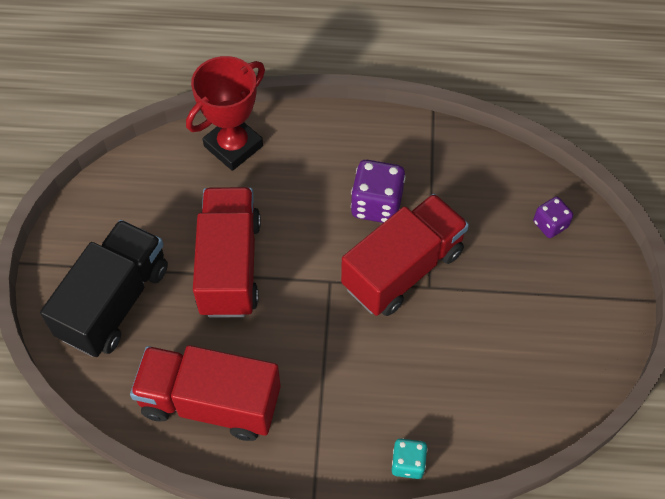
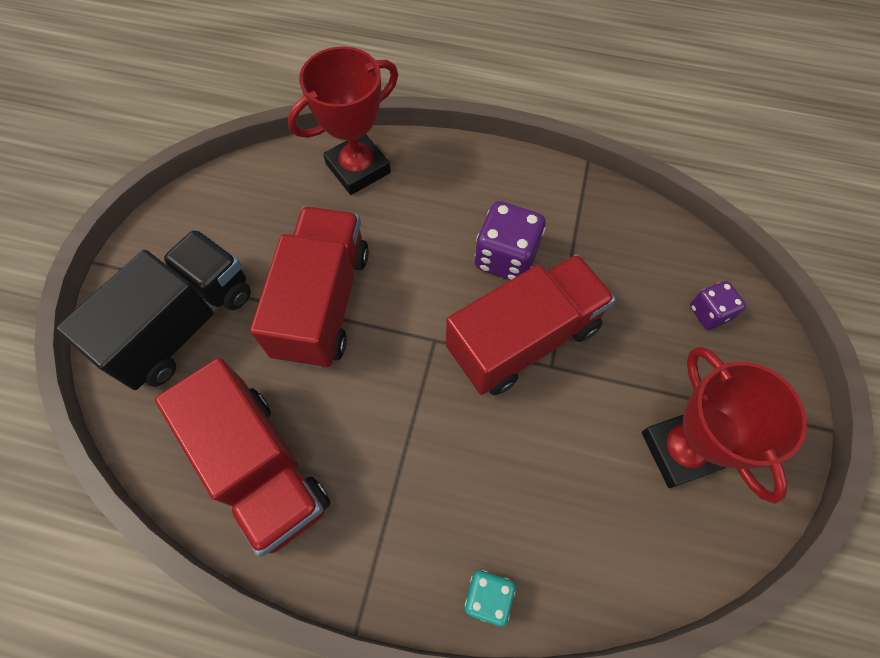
camera: 10 degrees right, 5 degrees up
(210, 402) = (261, 468): red truck -> red truck turned 150 degrees counterclockwise
(539, 334) = (680, 450): none -> red trophy

